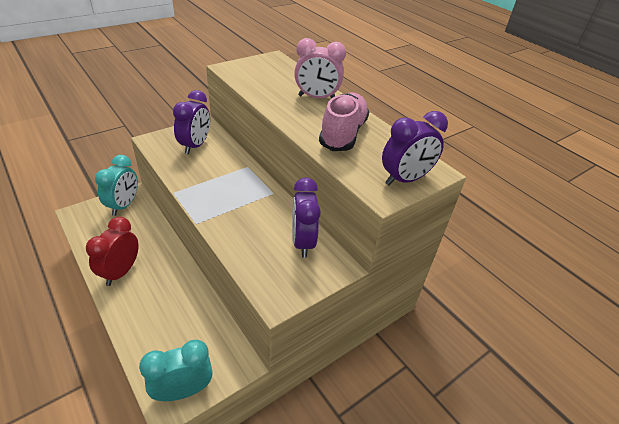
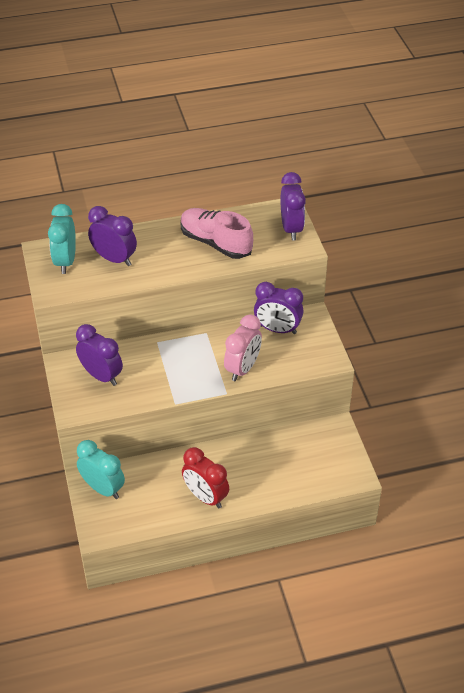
camera: 65 degrees left, 5 degrees up
(183, 390) = (348, 465): turquoise clock -> turquoise clock (65, 261)
(284, 87) = (114, 259): none -> purple clock
(316, 98) = (146, 241): pink clock -> pink clock (242, 369)

